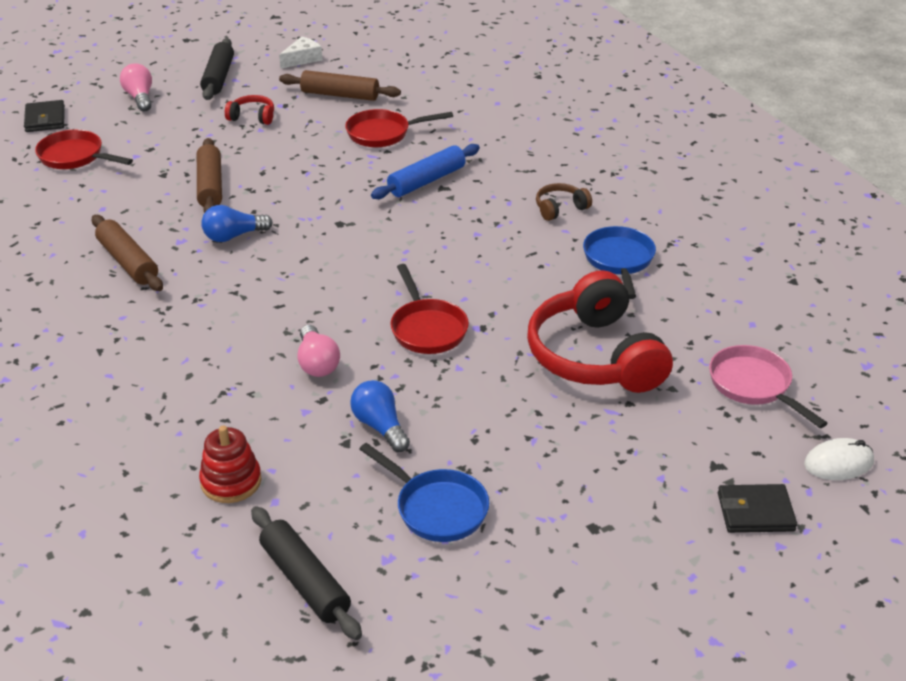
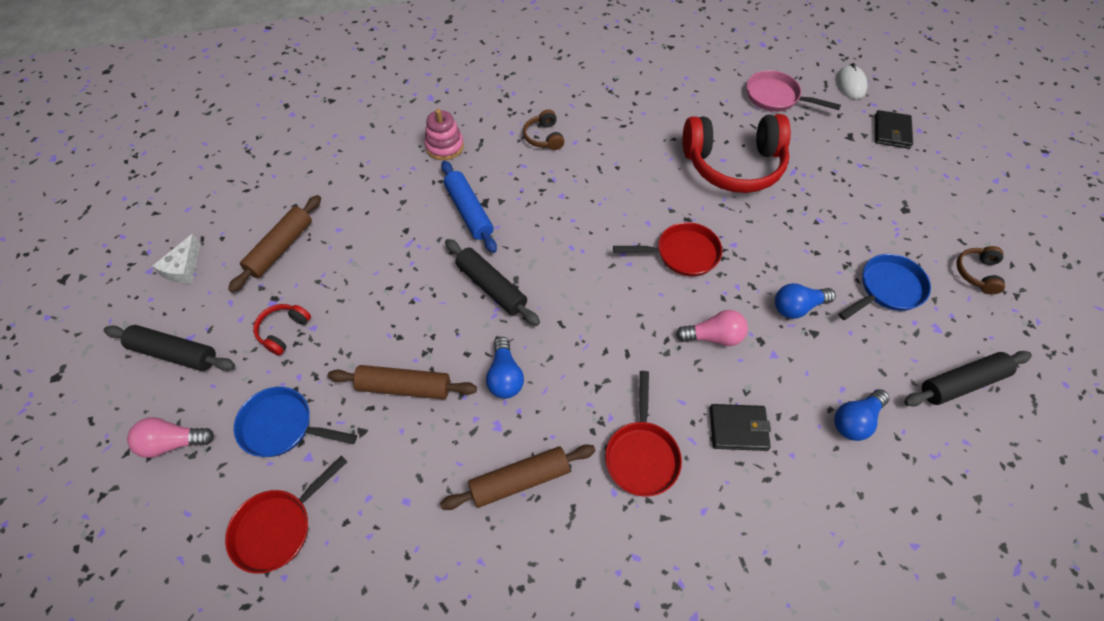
camera: 75 degrees left, 20 degrees up
(45, 119) = (163, 563): black wallet -> black wallet (738, 429)
(231, 481) = (855, 420): red stacking toy -> blue light bulb
(302, 59) = (183, 268): white cheese -> white cheese turned 135 degrees counterclockwise
(335, 211) = (491, 287): none -> black rolling pin
(383, 133) = (373, 227): red pan -> red pan (641, 455)
(501, 606) = (977, 273): none -> brown headphones
(510, 150) = (444, 146): none -> pink stacking toy
(619, 261) = (624, 122): blue pan -> blue pan (283, 426)
(754, 386) = (776, 97): pink pan -> pink pan turned 45 degrees clockwise

